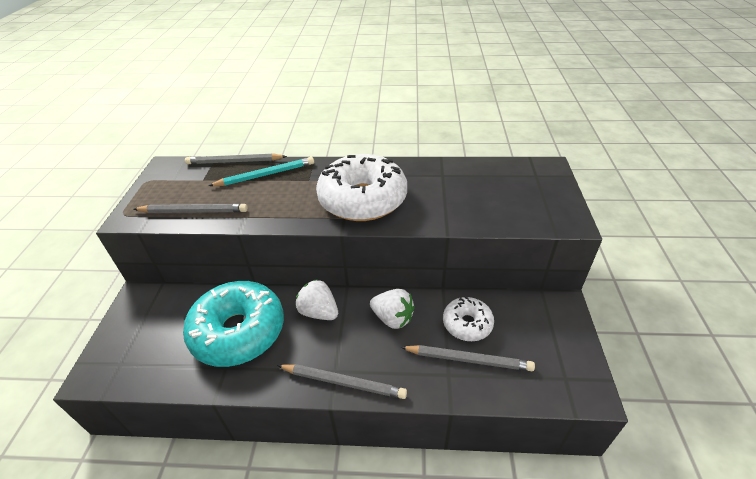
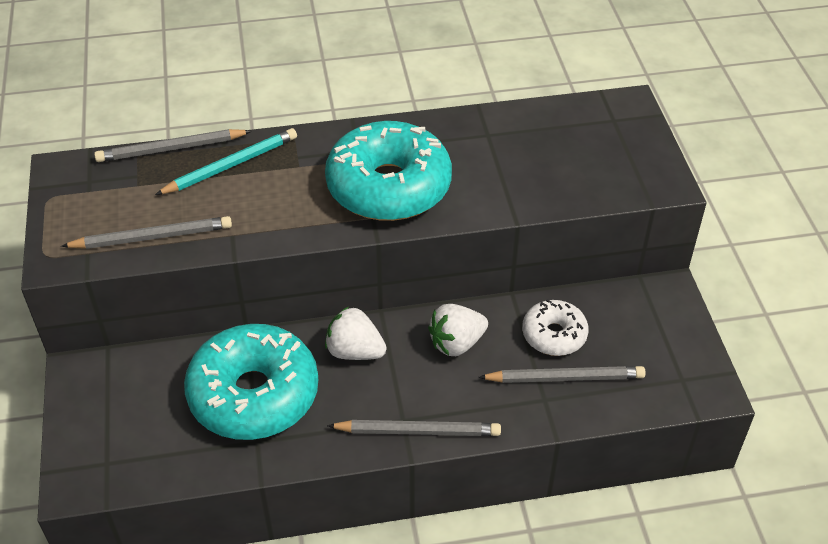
camera: 15 degrees left, 5 degrees up
(362, 199) = (388, 187): white donut -> turquoise donut
(393, 318) = (456, 343): white strawberry -> white strawberry turned 135 degrees clockwise

